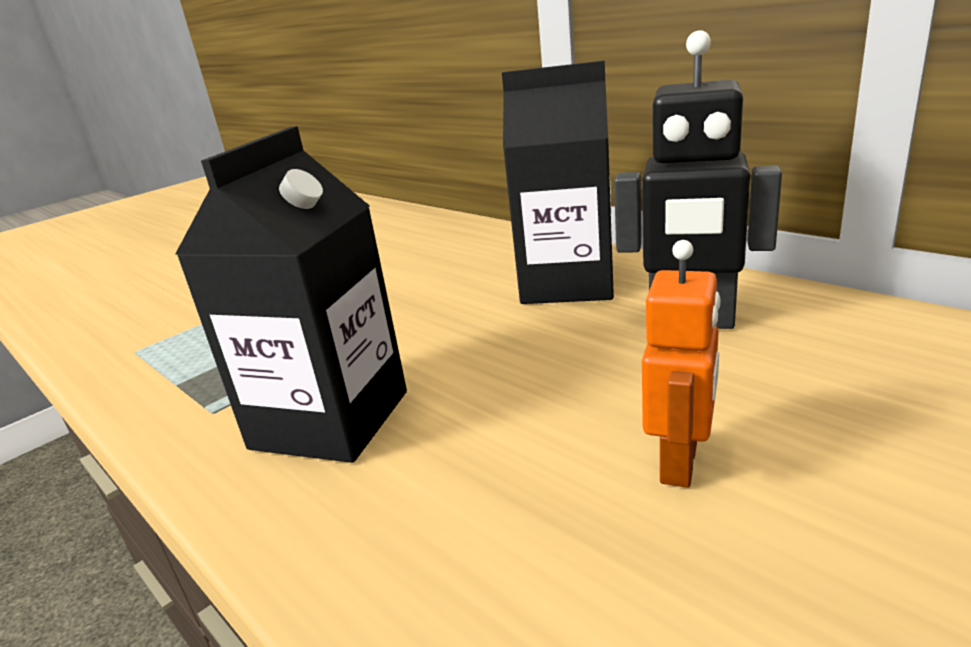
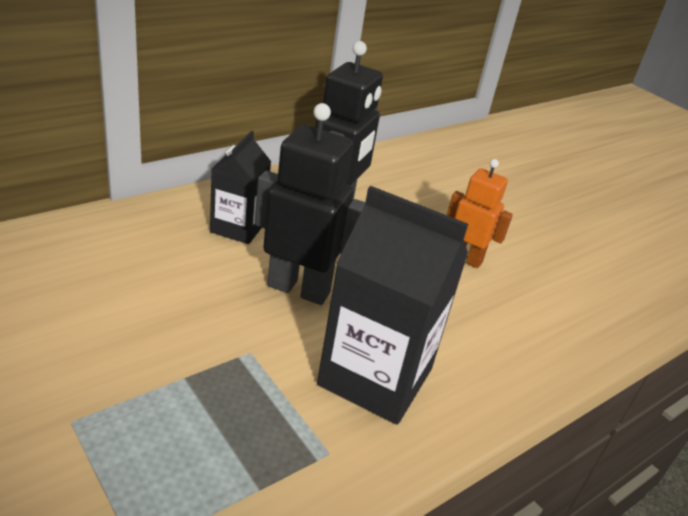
camera: 90 degrees left, 10 degrees up
(476, 339) = (299, 289): none -> black robot
(567, 283) = (238, 227): black carton -> black carton, size x0.60

